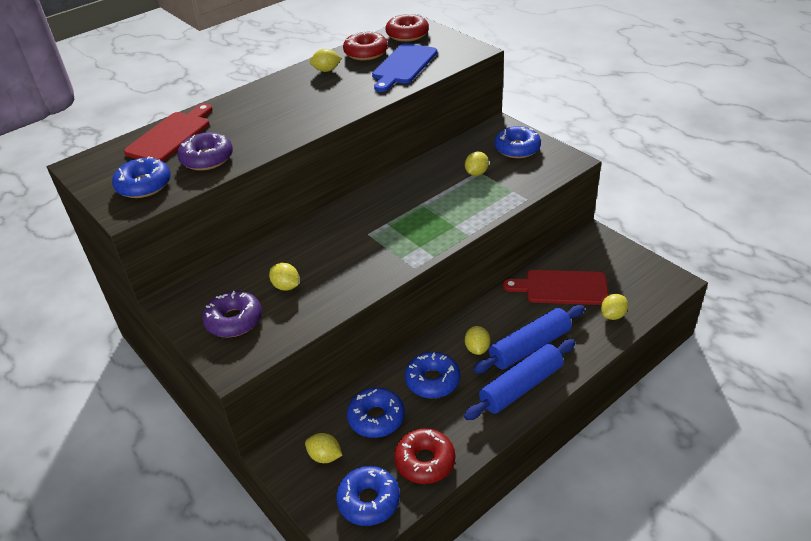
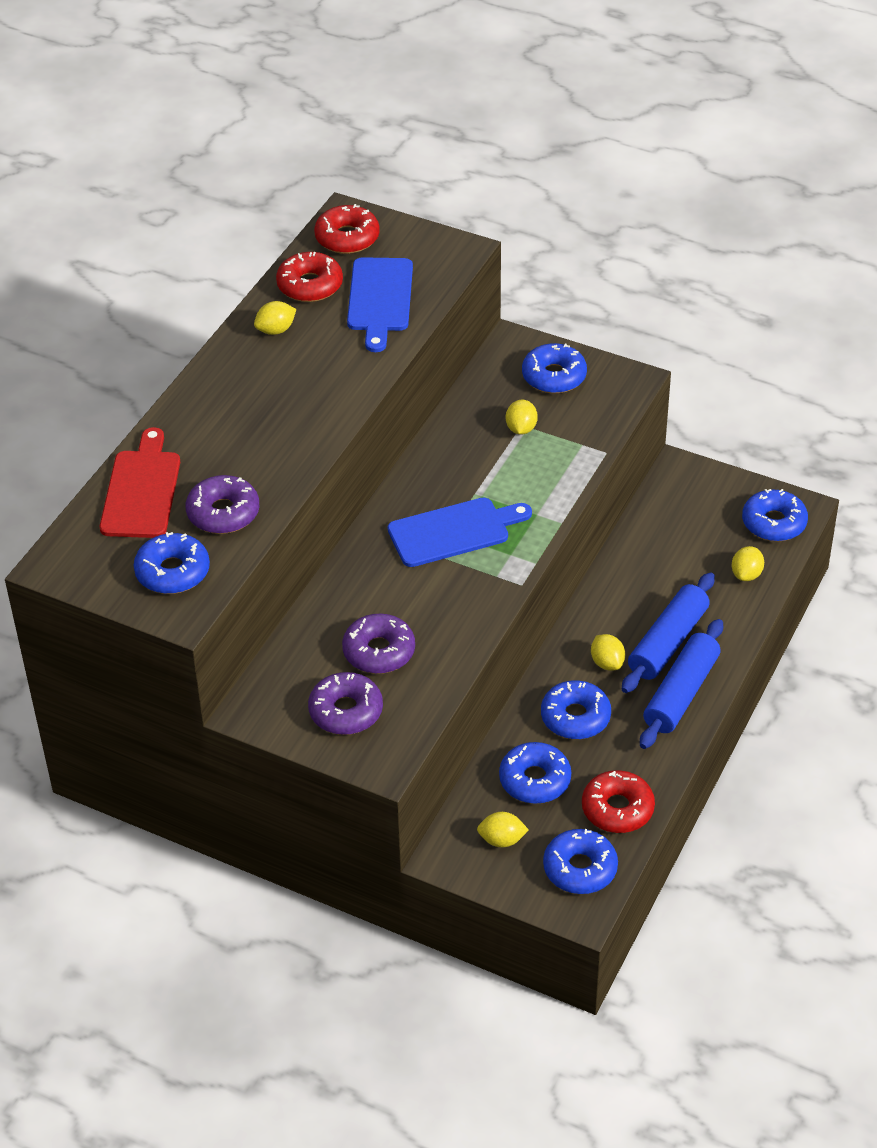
camera: 25 degrees left, 5 degrees up
(286, 286) = (379, 651): yellow lemon -> purple donut
(390, 223) = (454, 531): none -> blue cutting board
(561, 288) = (670, 554): red cutting board -> none
(649, 286) = (774, 523): none -> blue donut

